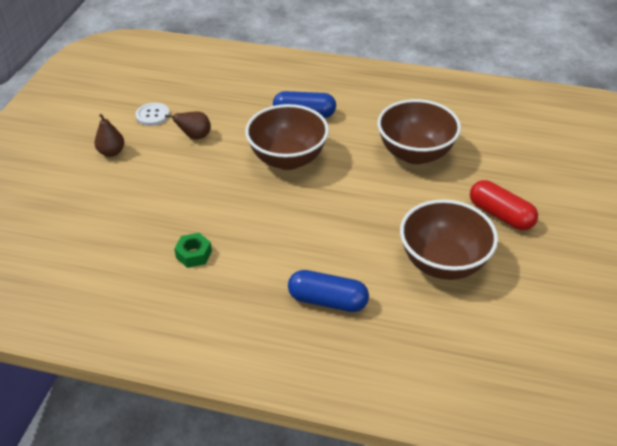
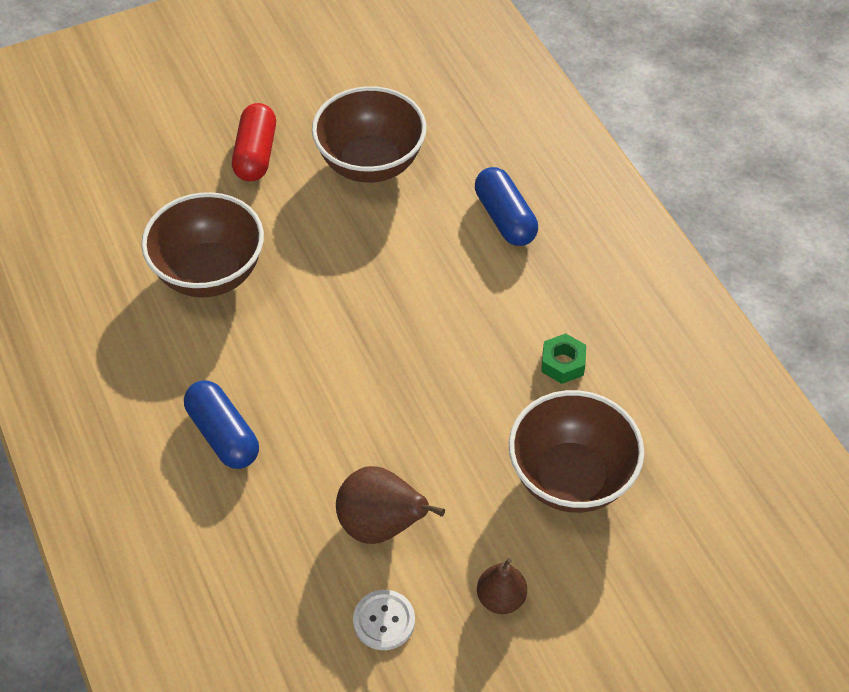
camera: 130 degrees left, 10 degrees up
(195, 137) = (381, 525): brown pear -> brown pear, size x1.57
(288, 159) = (331, 389): brown bowl -> brown bowl (570, 478)

